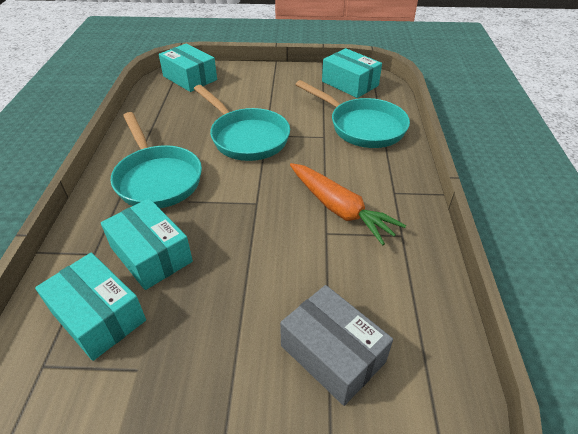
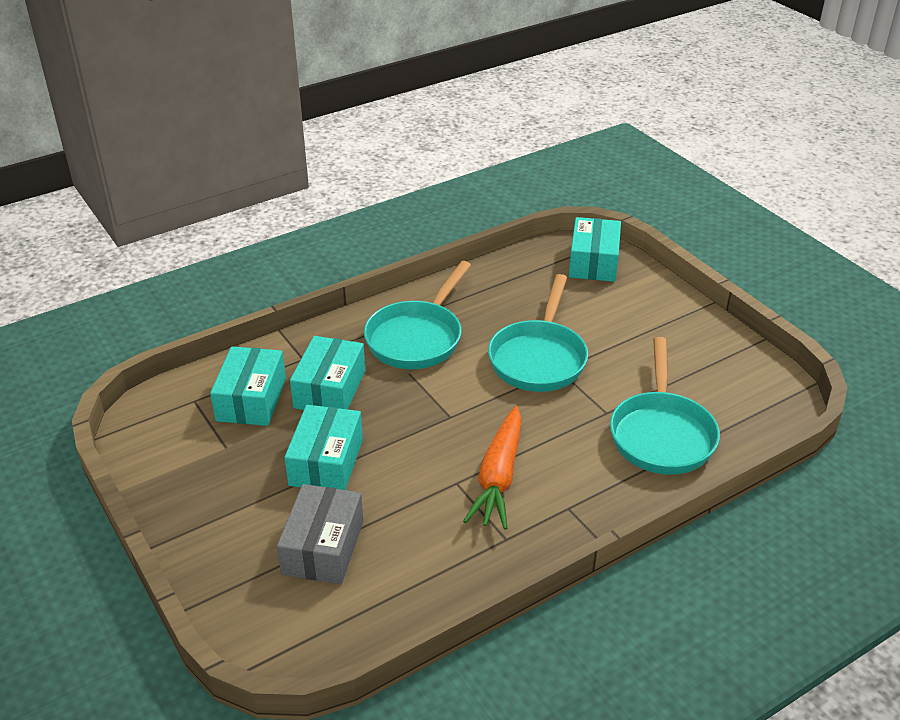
camera: 55 degrees right, 5 degrees down
(350, 83) = (743, 384): turquoise box -> turquoise box (326, 462)

